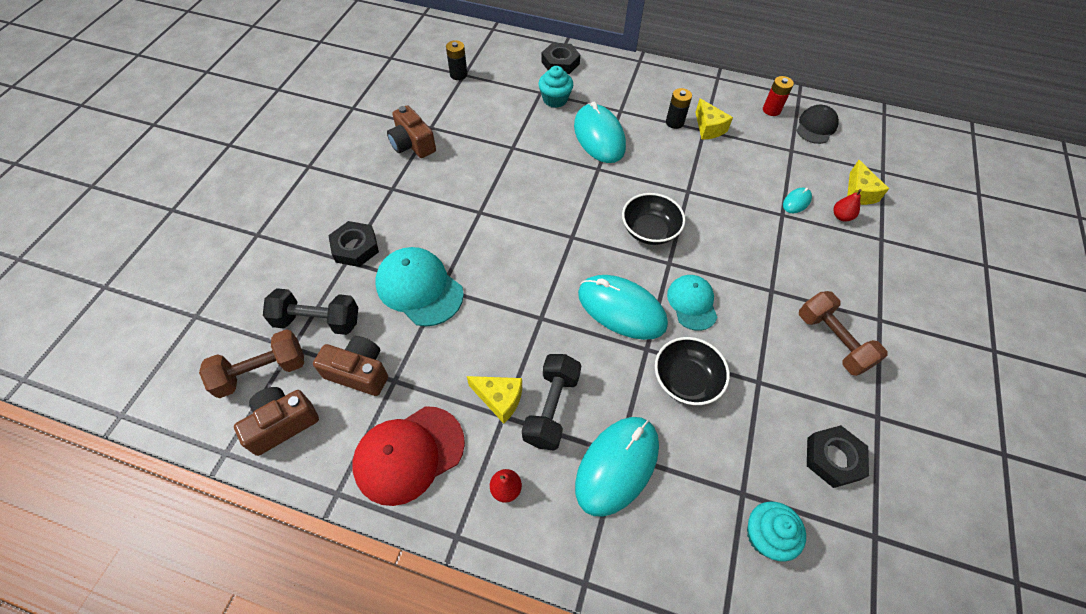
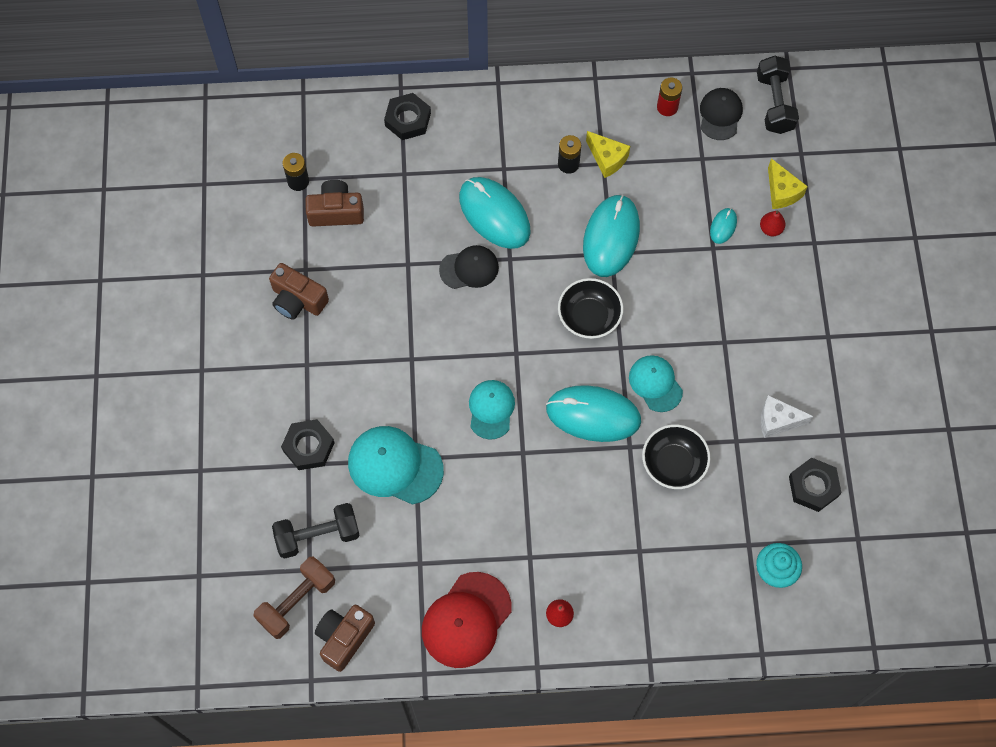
camera: 20 degrees left, 10 degrees up
(359, 372) = (384, 568): brown camera -> brown camera (336, 211)
(499, 399) = (520, 543): yellow cheese -> none
(528, 273) = (491, 409): none -> turquoise cap
(551, 408) = (568, 534): black dumbbell -> black dumbbell (774, 103)
(555, 99) = (425, 179): turquoise cupcake -> none
(561, 165) = (469, 268): none -> black cap
(617, 465) = (641, 561): turquoise mouse -> turquoise mouse (611, 237)
(808, 378) = (777, 421): none -> white cheese
(832, 341) = (790, 375): brown dumbbell -> none

